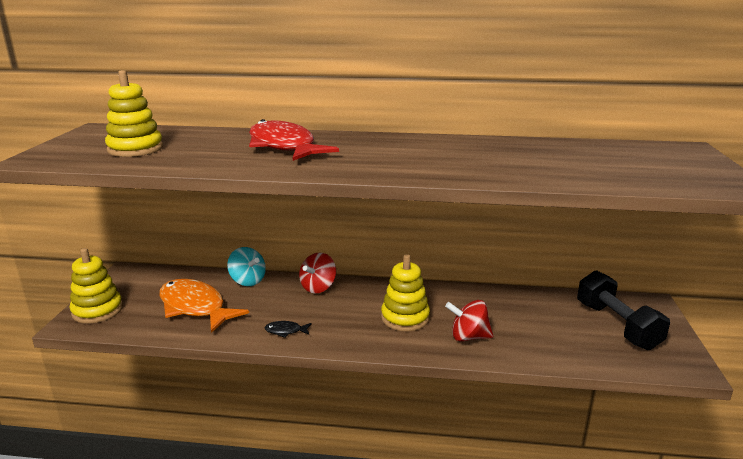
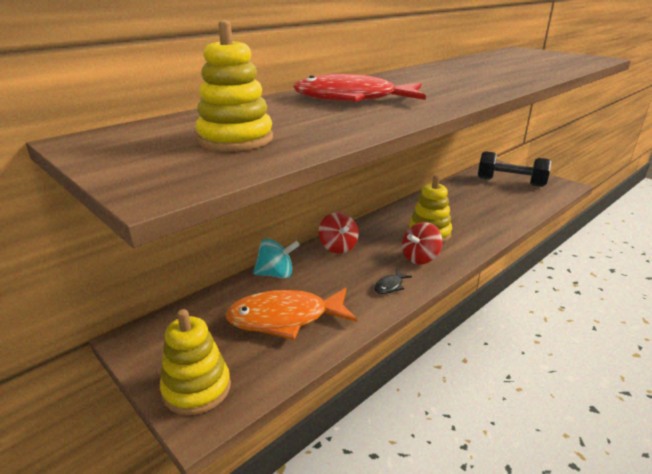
camera: 50 degrees left, 5 degrees up
(468, 337) = (478, 223): red spinning top -> red spinning top (420, 258)

